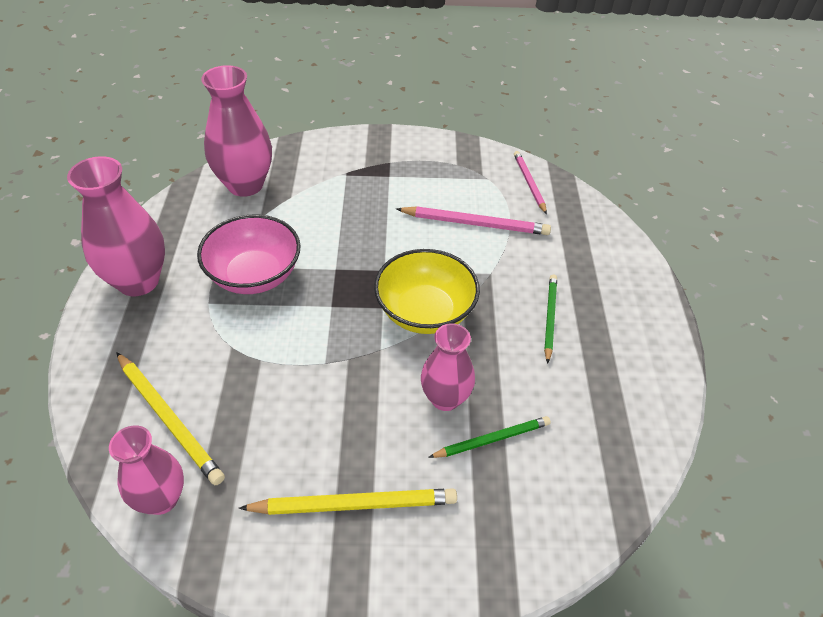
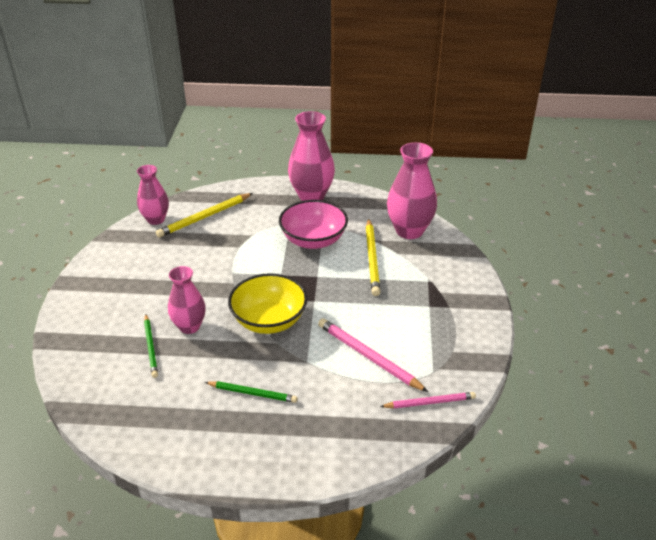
camera: 95 degrees right, 10 degrees down
(354, 504) = (127, 285): yellow pencil -> yellow pencil (372, 258)
(475, 223) = (368, 357): pink pencil -> pink pencil turned 120 degrees clockwise

